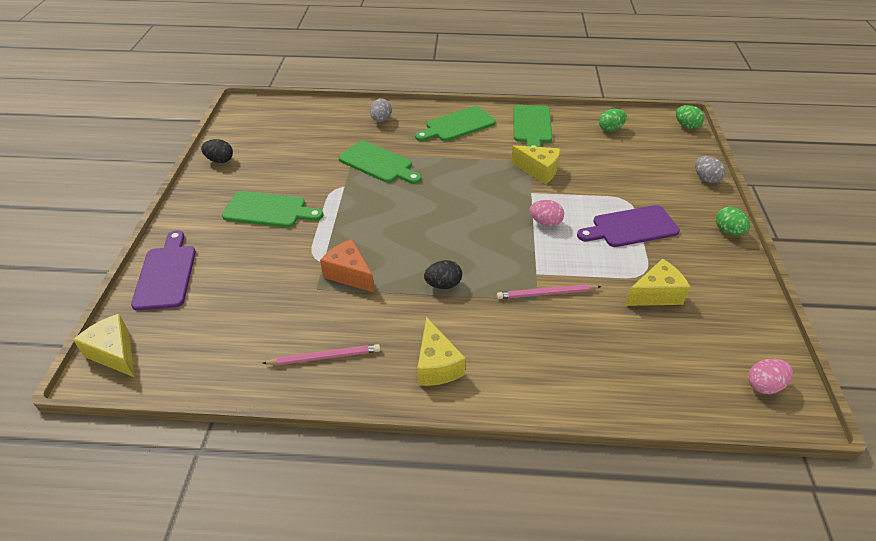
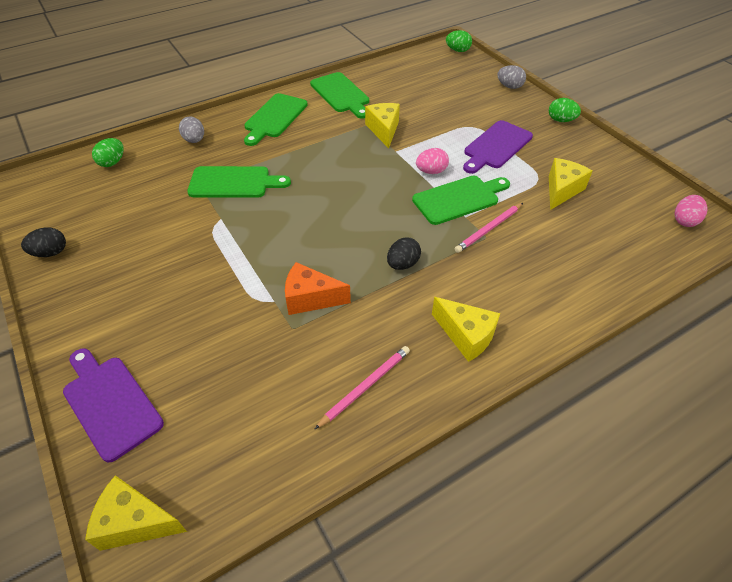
camera: 35 degrees left, 5 degrees up
(268, 210) = (163, 278): green cutting board -> green cutting board (459, 199)
(539, 171) = (384, 130): yellow cheese -> yellow cheese turned 90 degrees counterclockwise
(610, 129) = (405, 73): green egg -> green egg (112, 162)

